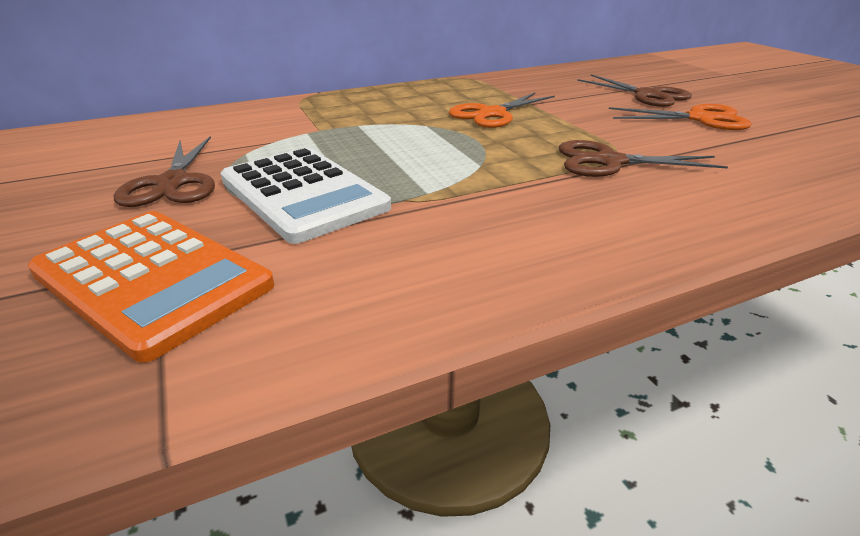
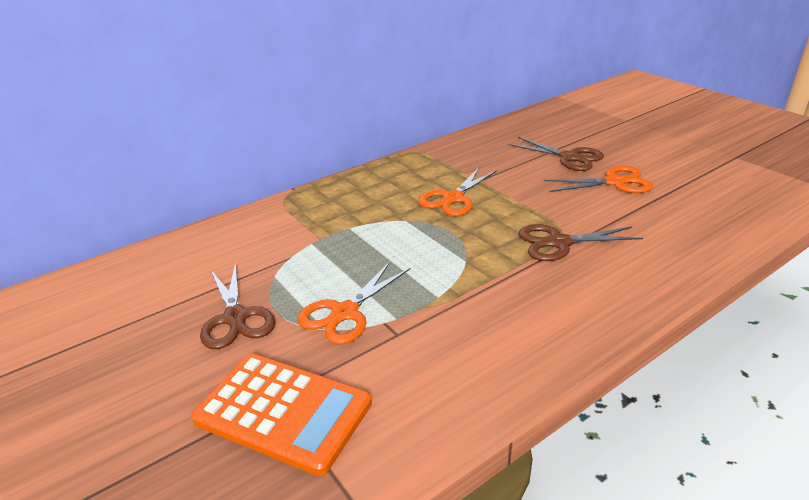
camera: 10 degrees left, 0 degrees up
(302, 194) = (345, 313): white calculator -> orange scissors

